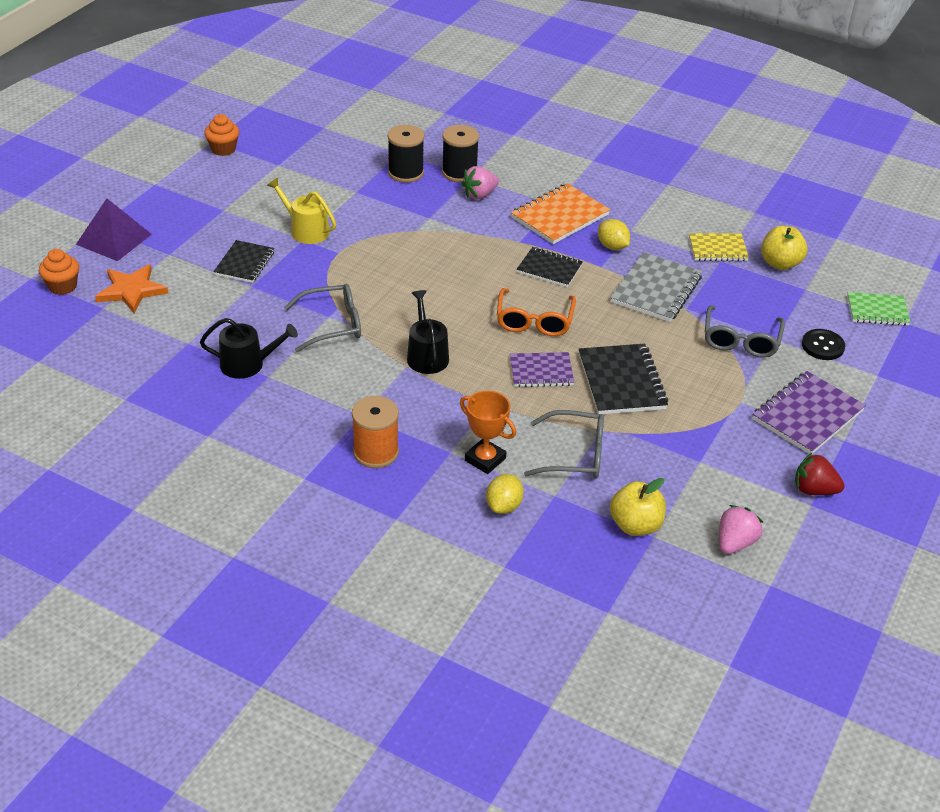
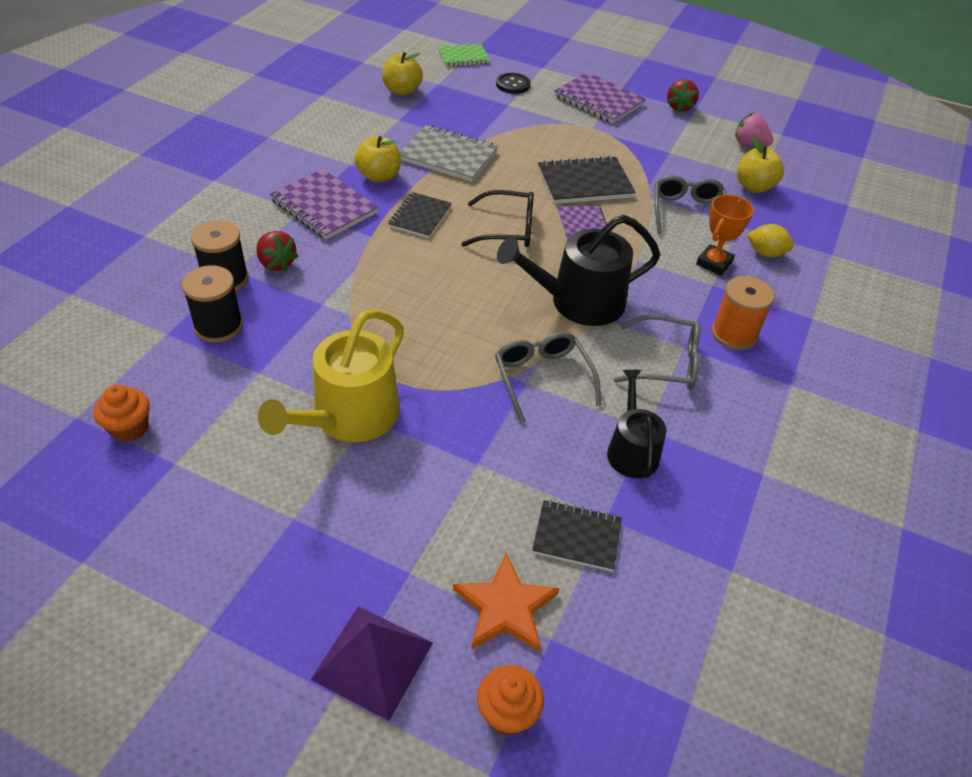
camera: 95 degrees left, 5 degrees up
(223, 149) = (114, 540): orange cupcake -> orange cupcake (129, 428)
(244, 263) = (428, 476): black notebook -> black notebook (576, 537)
(306, 230) = (349, 417): yellow watering can -> yellow watering can, size x1.64
(426, 355) = (578, 302): black watering can -> black watering can, size x1.64
(479, 195) = (276, 263): pink strawberry -> red strawberry
(534, 321) = (508, 229): orange glasses -> black glasses
(560, 216) = (324, 207): orange notebook -> purple notebook
(612, 246) = (379, 176): yellow lemon -> yellow apple
(717, 249) = (381, 119): yellow notebook -> none
(741, 340) = (514, 120): grey glasses -> grey glasses (666, 363)
(877, 311) = (463, 57): green notebook -> green notebook turned 75 degrees clockwise

